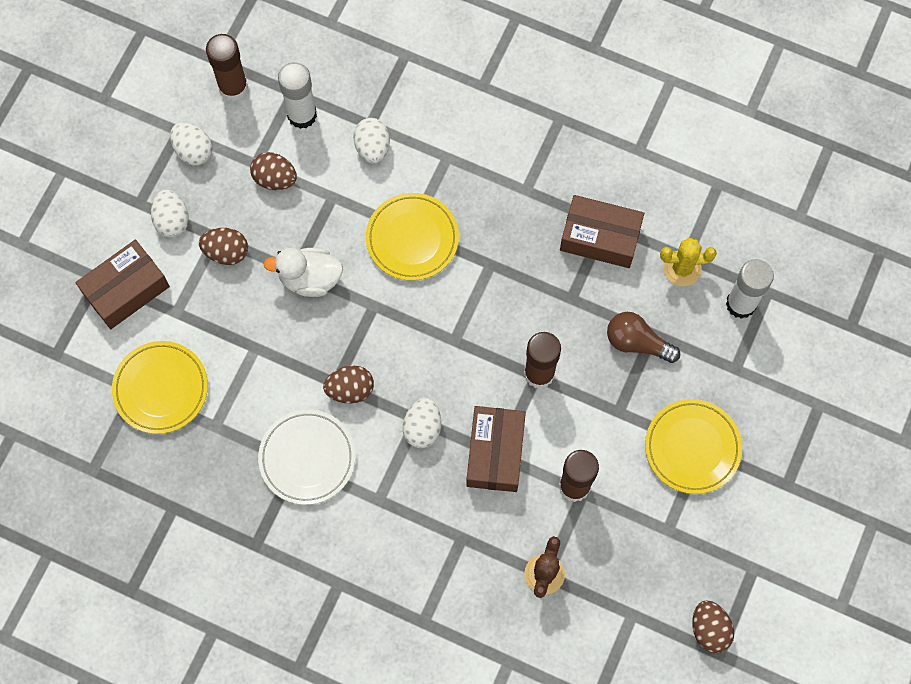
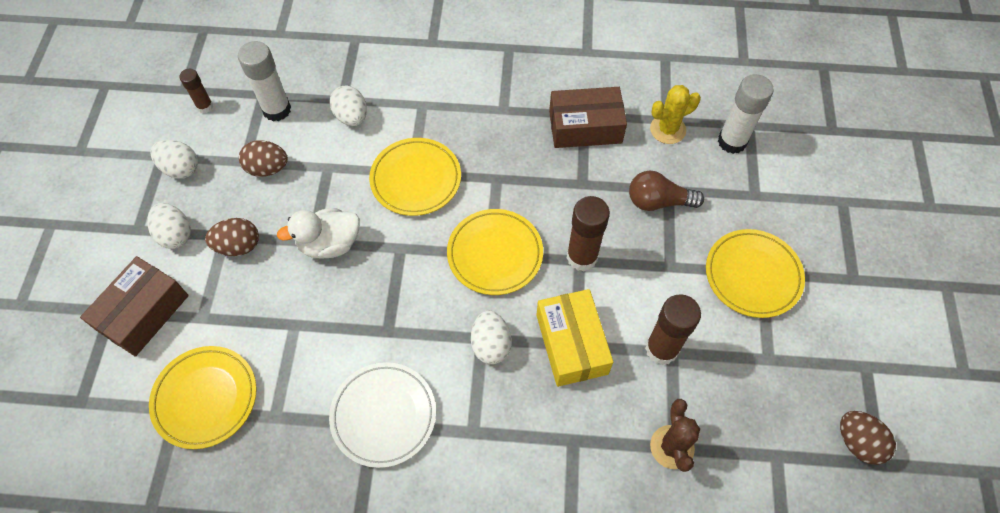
camera: 20 degrees left, 10 degrees down
(233, 88) = (205, 106): brown glue stick -> brown glue stick, size x0.58
(350, 389) = (405, 332): brown egg -> none
(459, 342) = (495, 254): none -> yellow plate
(495, 453) = (571, 344): brown box -> yellow box

